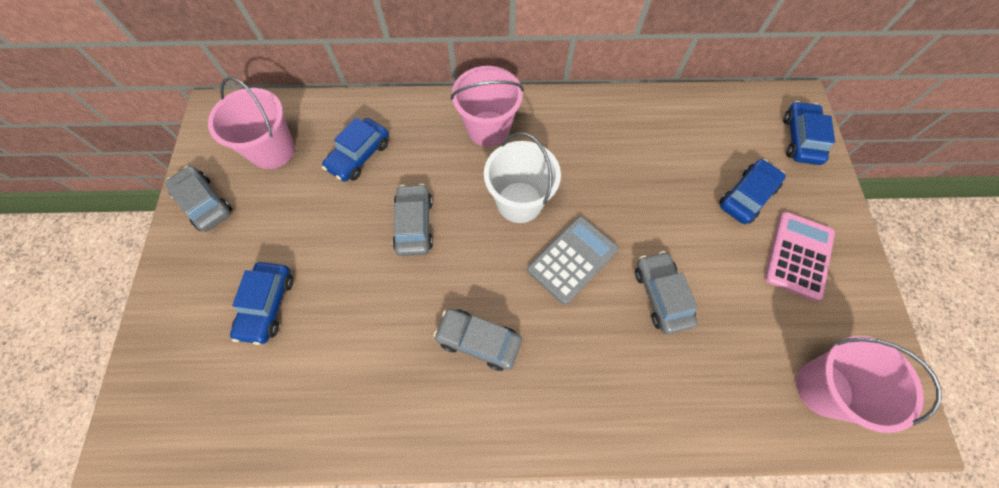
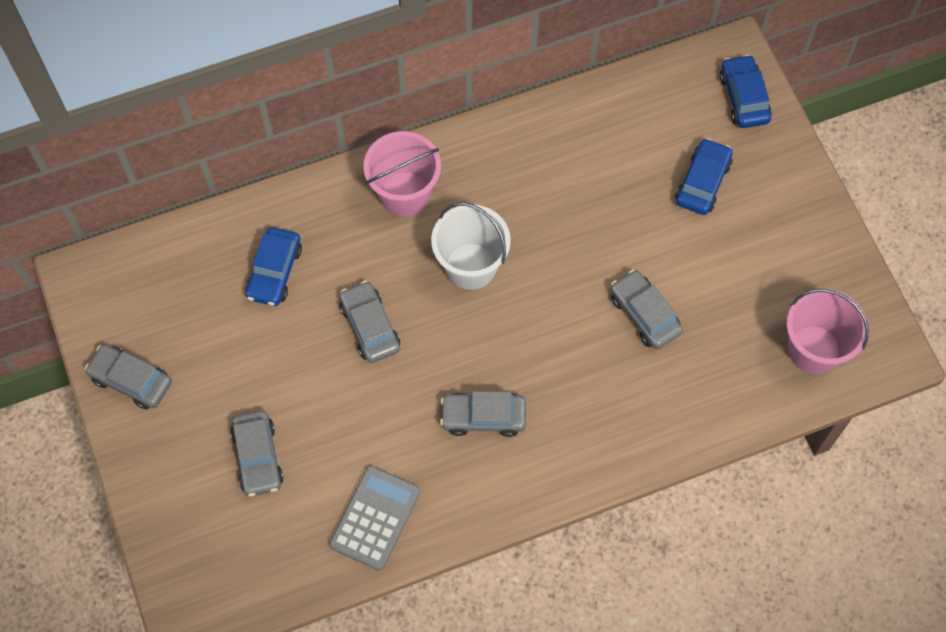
camera: 20 degrees left, 0 degrees up
(267, 305) = (258, 457): blue car -> grey car
(272, 150) = (173, 298): pink bucket -> none
(572, 259) = (546, 308): grey calculator -> grey calculator (375, 518)
(798, 255) = (766, 229): pink calculator -> none

